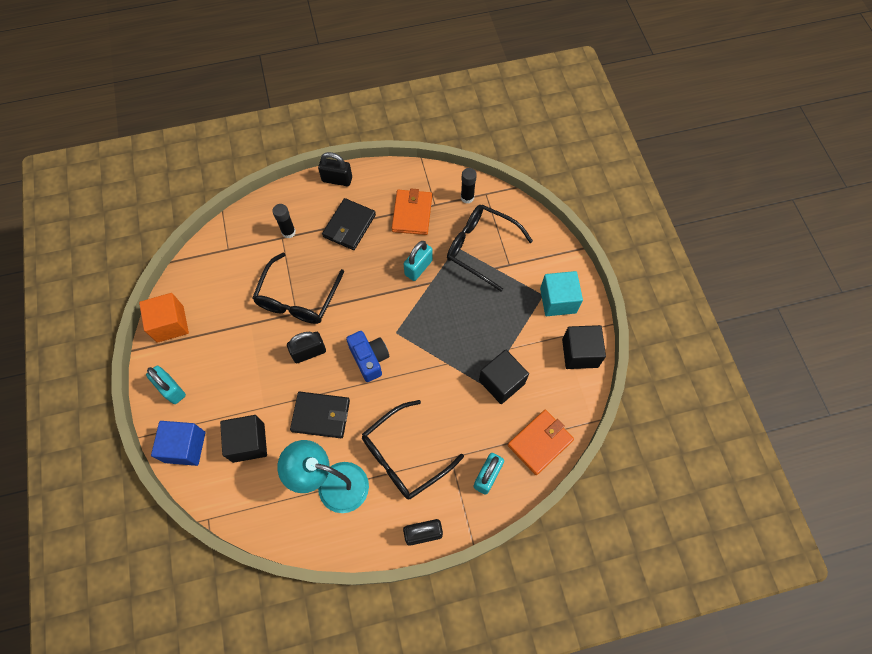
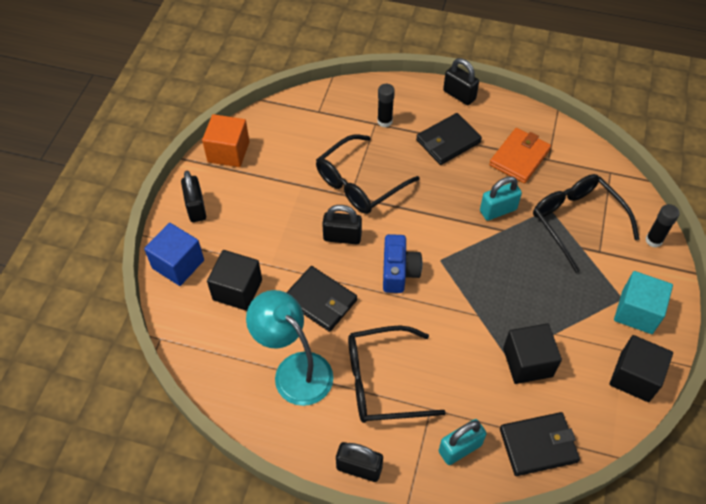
camera: 30 degrees right, 10 degrees down
(171, 389) = (196, 208): turquoise padlock -> black padlock
(467, 197) = (587, 167): black glue stick -> black glue stick (653, 240)
(540, 442) = (538, 445): orange wallet -> black wallet

